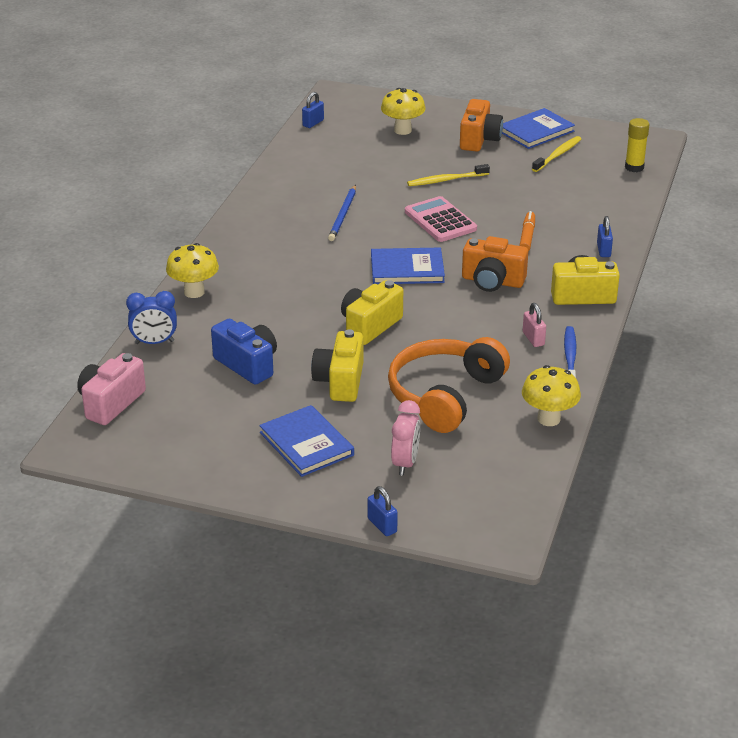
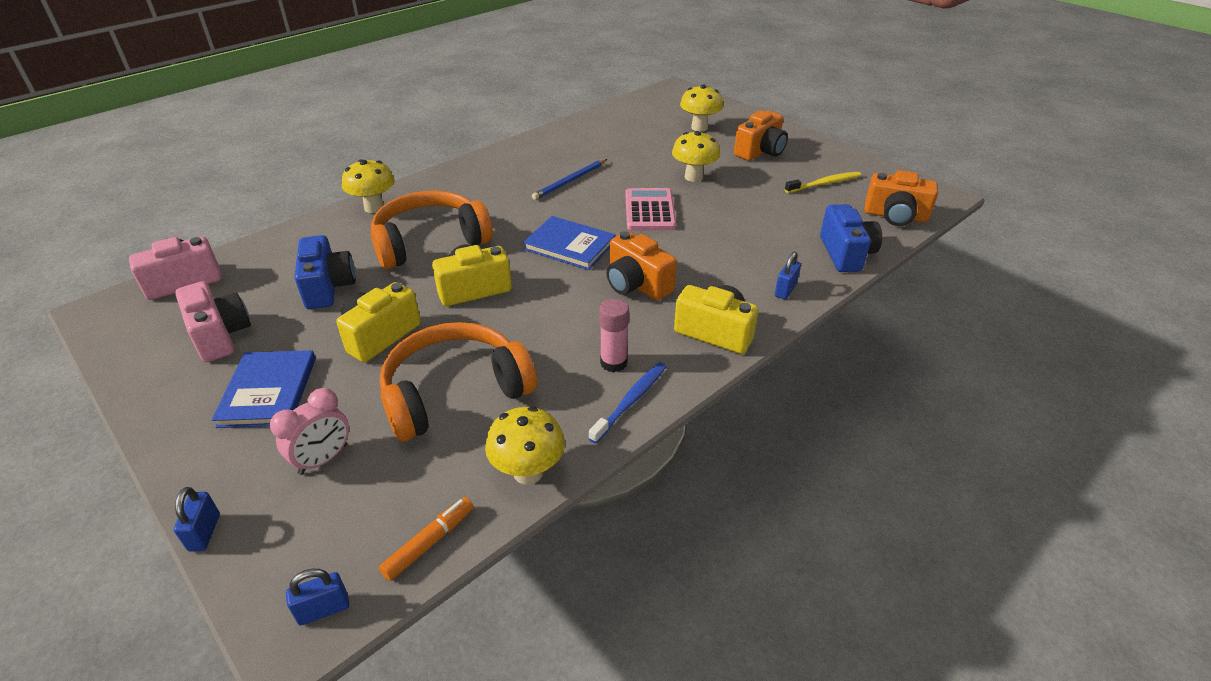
camera: 30 degrees right, 5 degrees up
(154, 342) = (288, 240): blue clock -> none
(210, 426) = (220, 335): none -> pink camera
(285, 303) = (430, 242): none -> orange headphones
(313, 123) = (631, 104): blue padlock -> blue padlock (323, 609)
(446, 180) = (693, 177): yellow toothbrush -> yellow mushroom
(527, 236) = (717, 251): orange marker -> orange marker (429, 543)
(533, 339) = (613, 363): pink padlock -> pink glue stick
(536, 131) = (822, 158): blue book -> none
(622, 209) = (846, 254): none -> blue camera
(634, 167) = (895, 216): yellow glue stick -> orange camera

